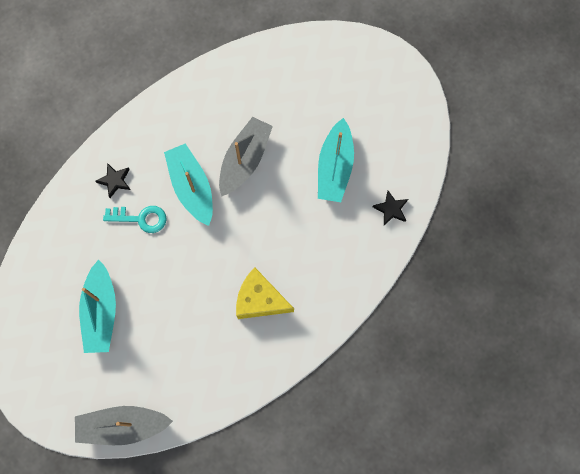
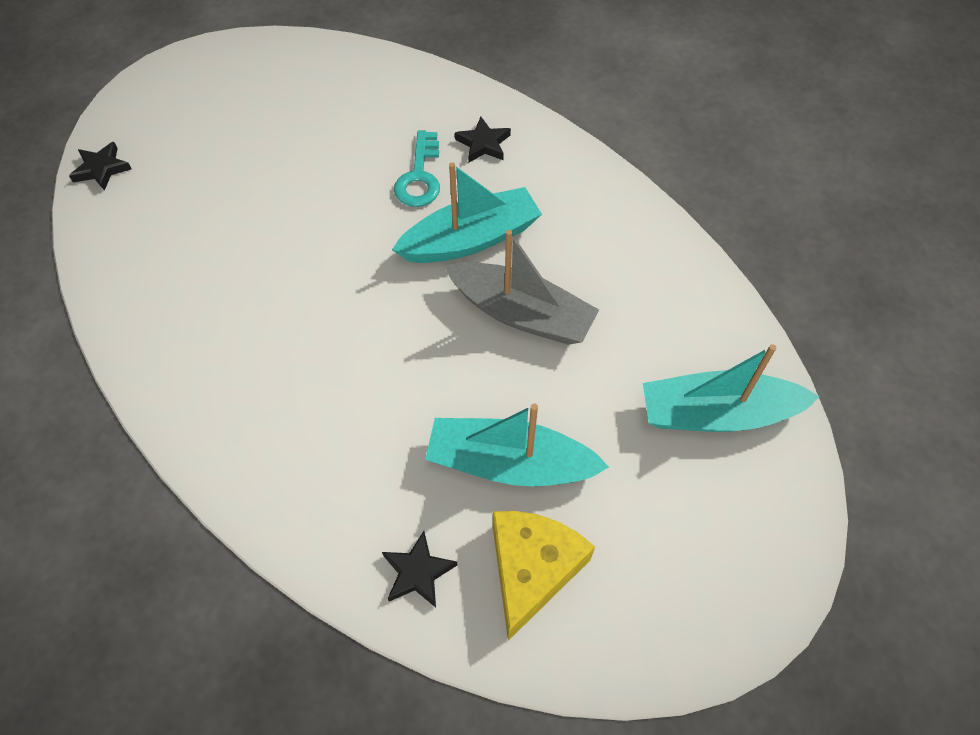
camera: 90 degrees right, 15 degrees down
(101, 312) = (276, 138): turquoise boat -> turquoise boat (717, 414)
(123, 425) = (101, 169): grey boat -> black star
(260, 299) = (262, 339): yellow cheese -> yellow cheese (532, 569)

